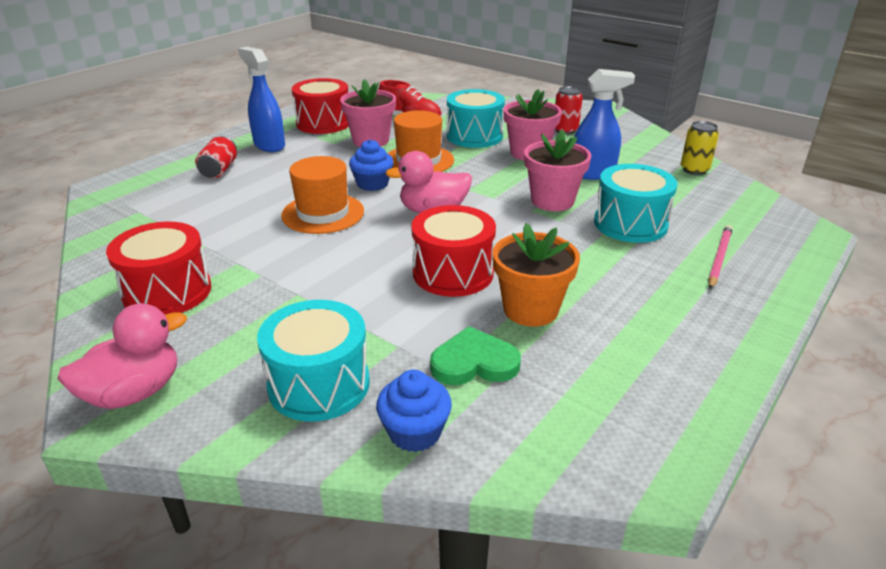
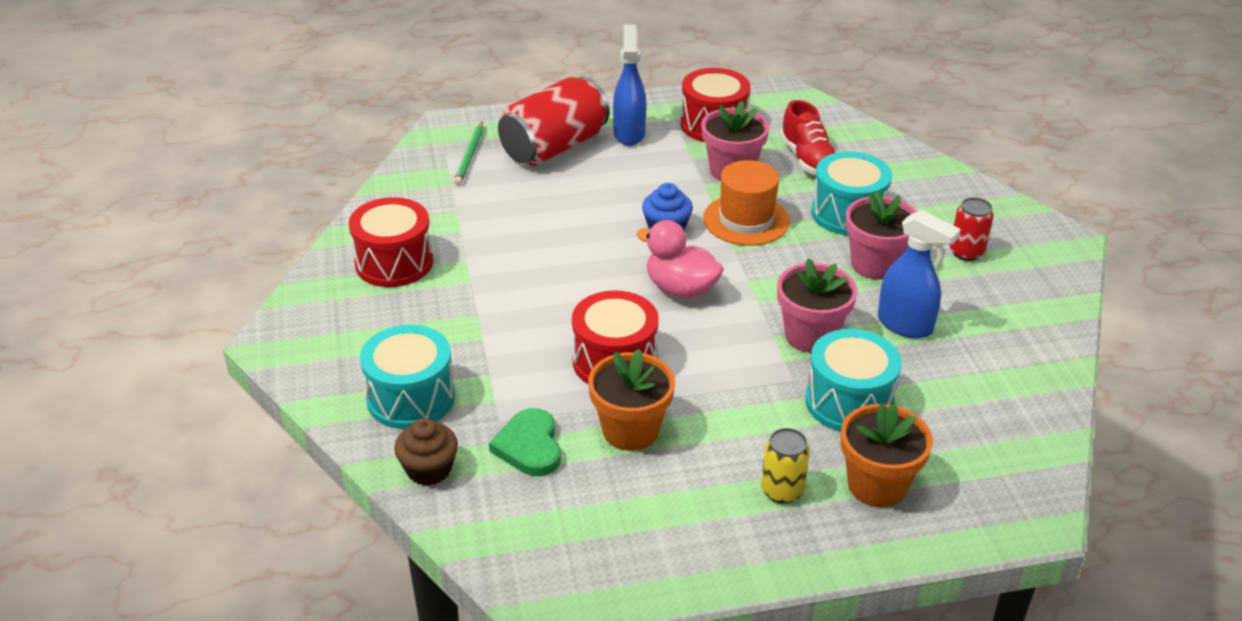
camera: 40 degrees right, 5 degrees up
(134, 392) = (302, 336): pink duck -> none
(150, 198) = (470, 155): none -> green pencil
(219, 170) = (554, 147): red can -> red can, size x1.99
(323, 213) = (584, 242): orange hat -> none
(414, 432) = (429, 469): blue cupcake -> brown cupcake
(474, 362) = (529, 446): green heart -> green heart turned 135 degrees counterclockwise
(694, 170) = (1034, 379): yellow can -> yellow can (782, 490)
(719, 258) = (877, 485): pink pencil -> orange flower pot

